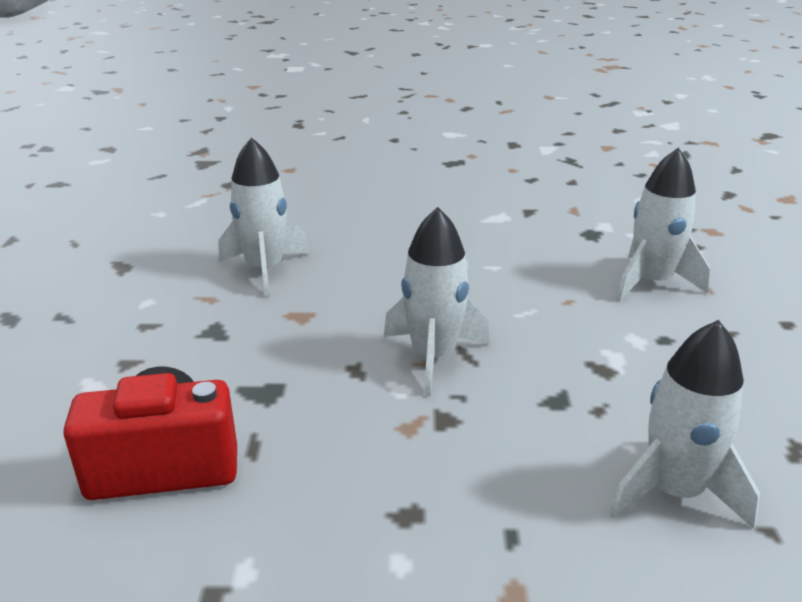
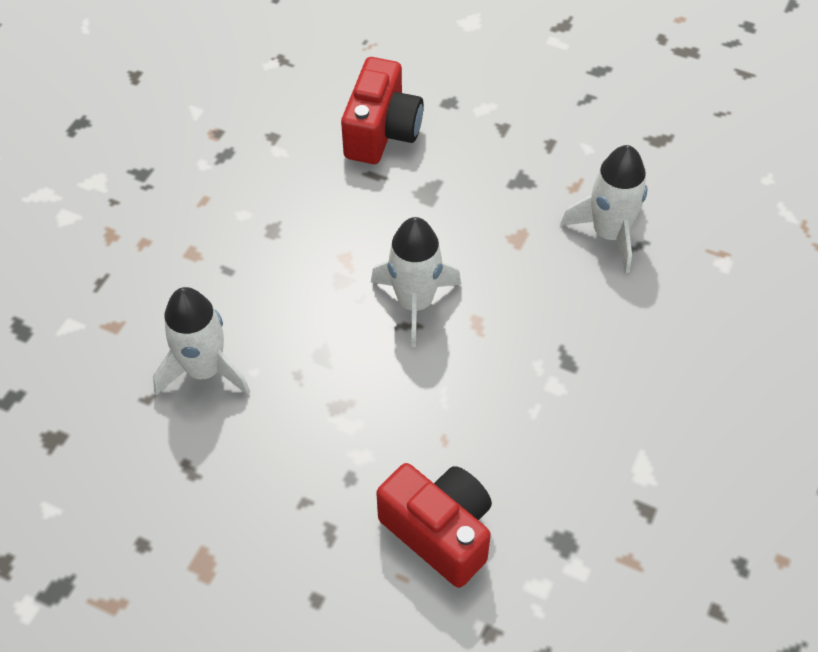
camera: 115 degrees right, 25 degrees up
(652, 282) = (439, 532): white rocket -> red camera

